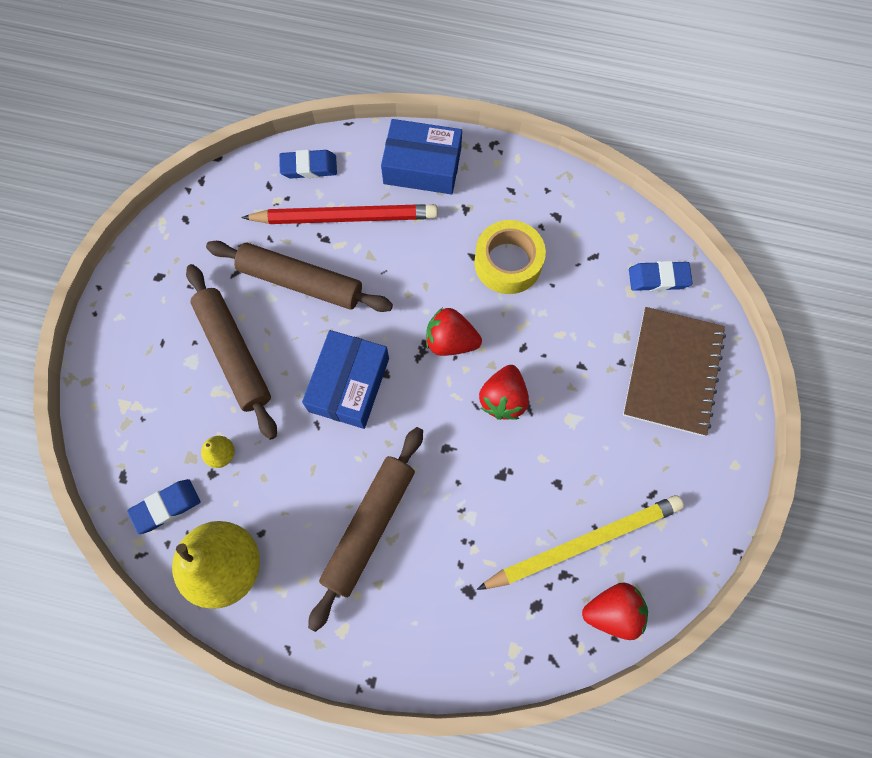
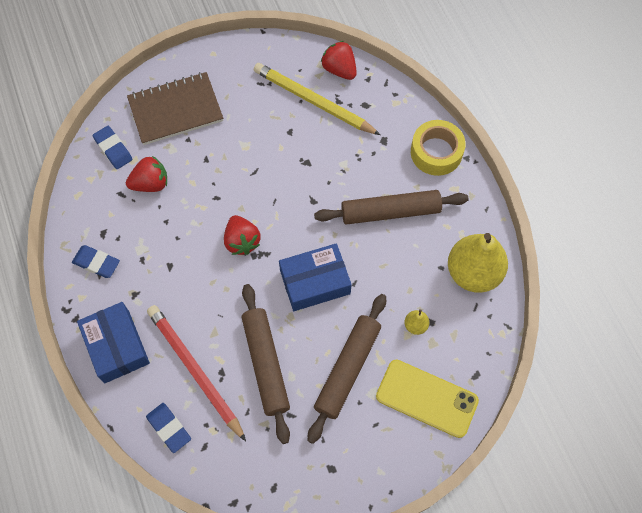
camera: 125 degrees left, 5 degrees down
(143, 409) = (426, 398): none -> yellow phone
(166, 507) = (471, 333): blue eraser -> blue eraser (96, 263)
(503, 399) = (259, 189): red strawberry -> red strawberry (151, 183)
(508, 263) = (160, 242): yellow tape -> yellow tape (436, 152)

